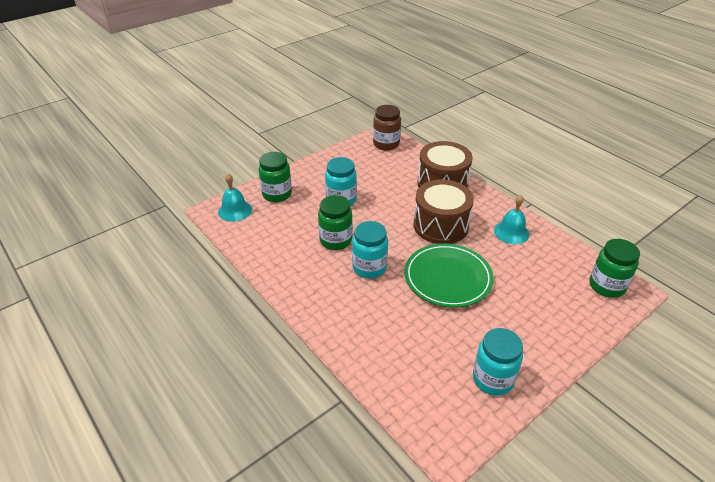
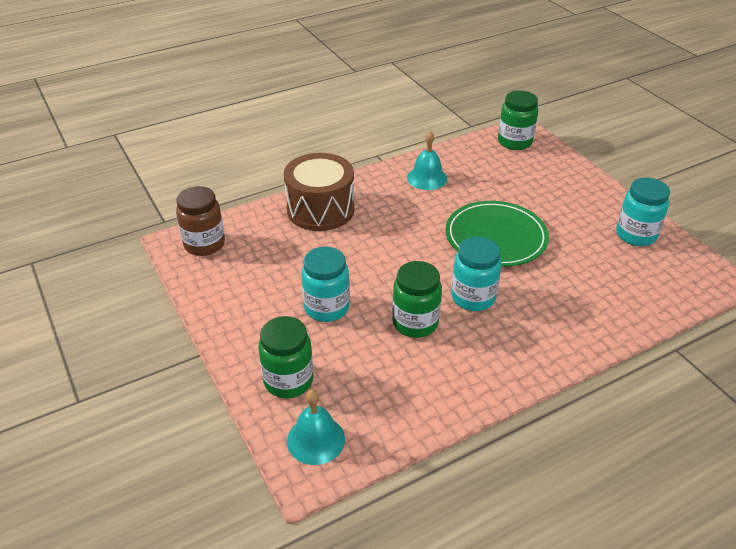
camera: 80 degrees left, 0 degrees up
(440, 225) = (404, 226): brown drum -> none

